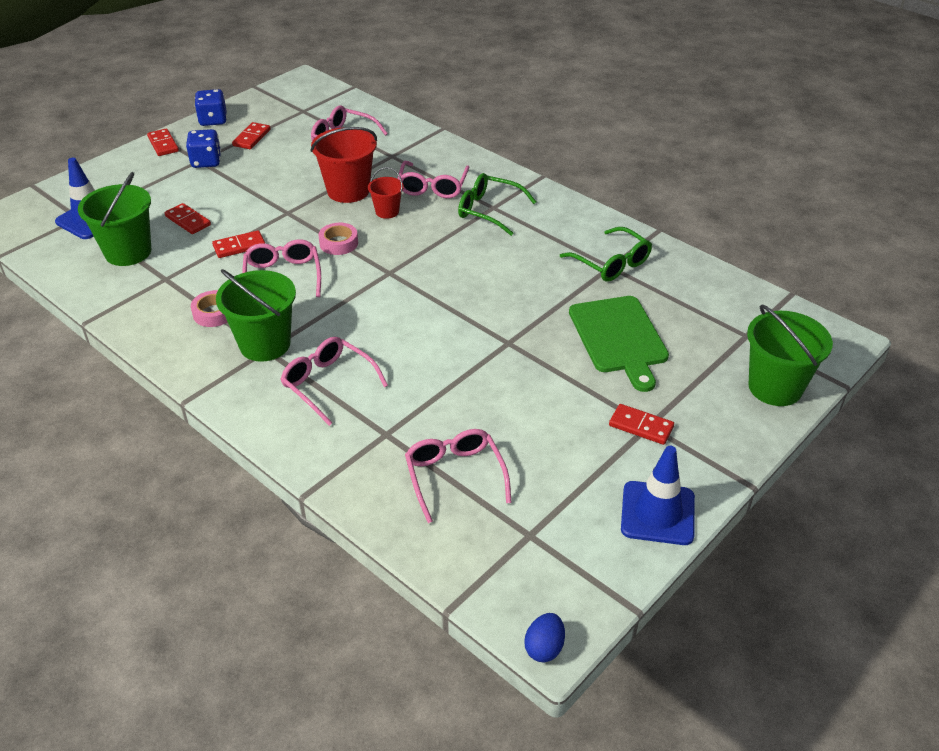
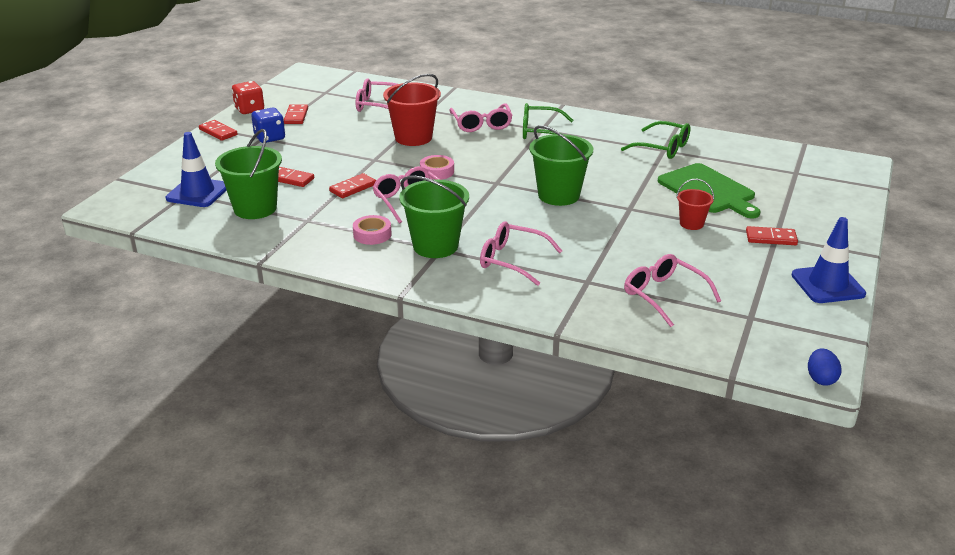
camera: 20 degrees left, 10 degrees down
(213, 120) = (249, 110): blue dice -> red dice
(387, 211) = (458, 145): red bucket -> red bucket (691, 224)
(775, 387) = (841, 198): green bucket -> green bucket (558, 195)

